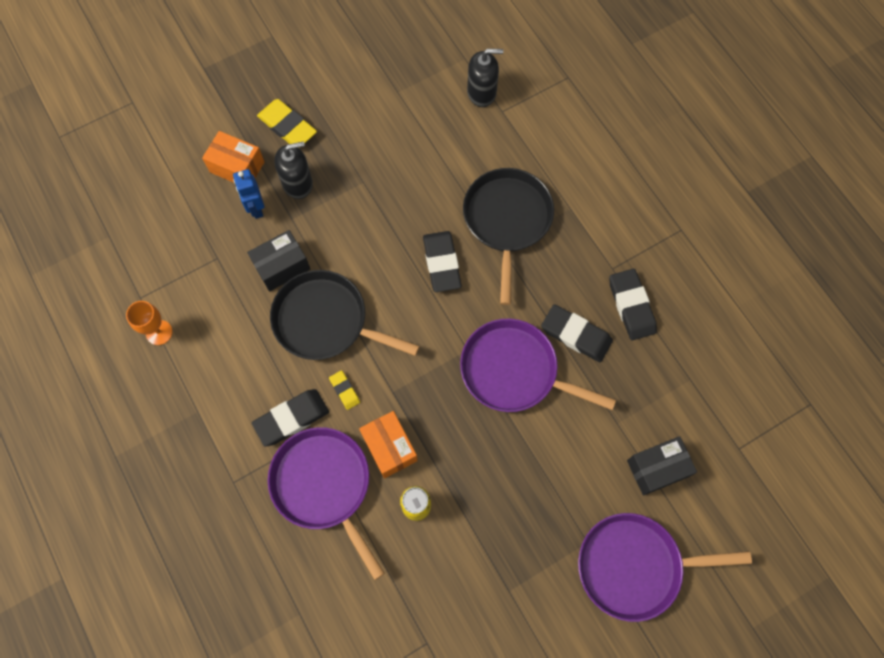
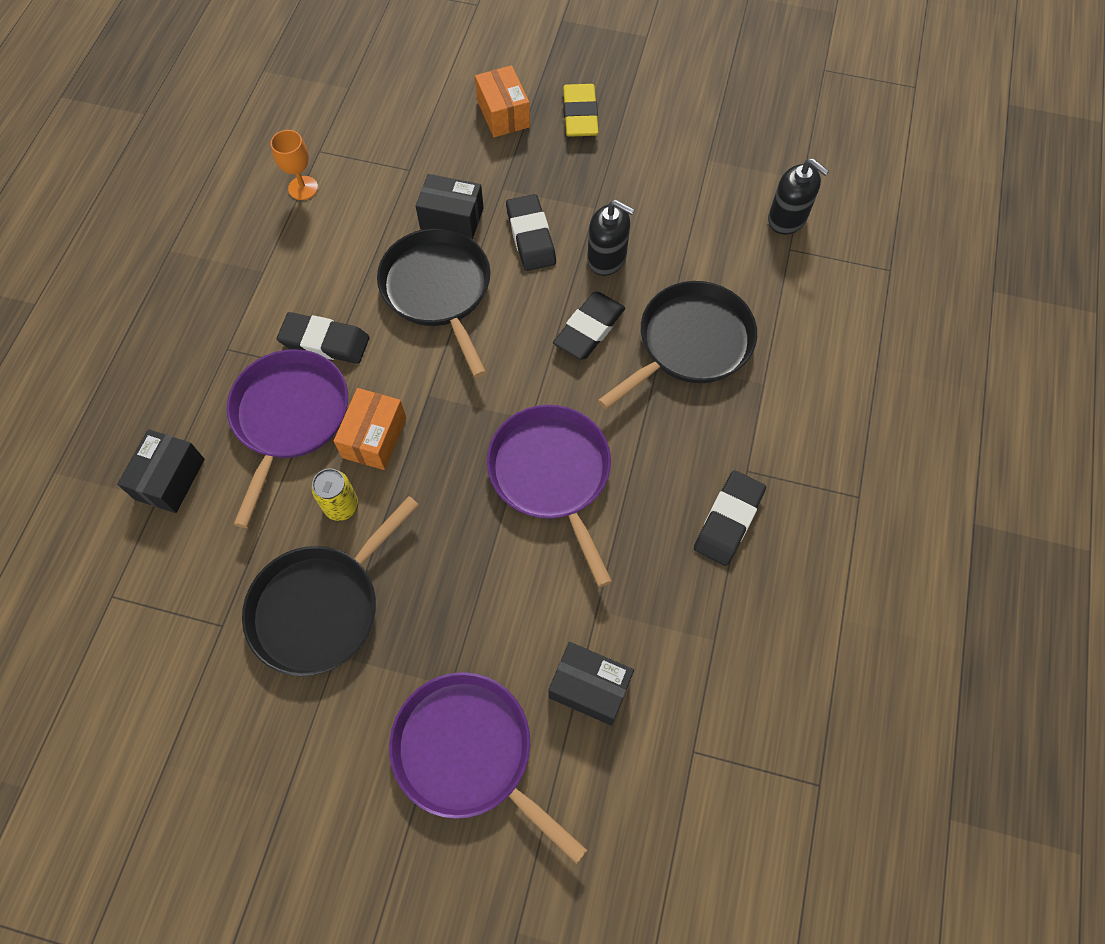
camera: 45 degrees right, 5 degrees down
(256, 208) = (482, 157): blue robot -> none
(293, 595) = (170, 479): none -> black box
(297, 183) = (538, 165): black soap dispenser -> black soap dispenser (607, 258)
(344, 390) = (390, 358): yellow eraser -> none
(470, 574) = (320, 607): none -> black pan
(576, 335) = (645, 496): black eraser -> black eraser (531, 236)

